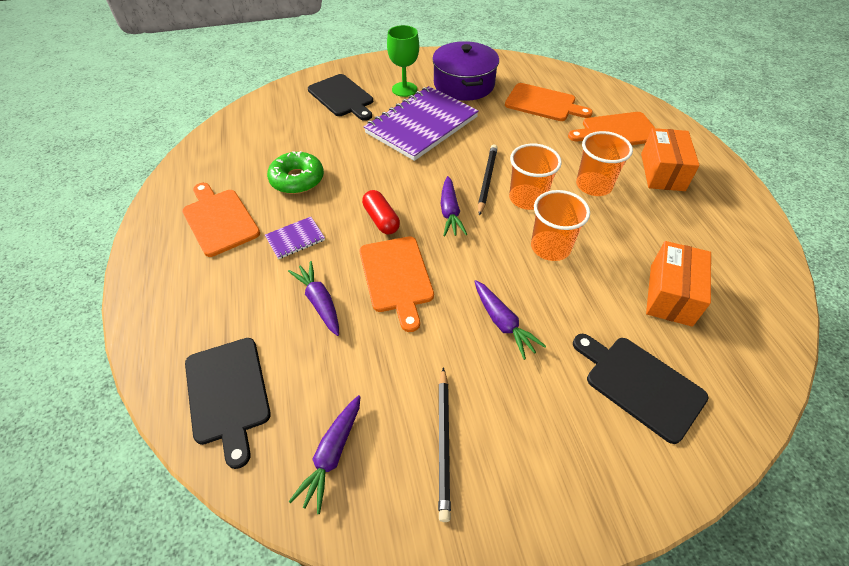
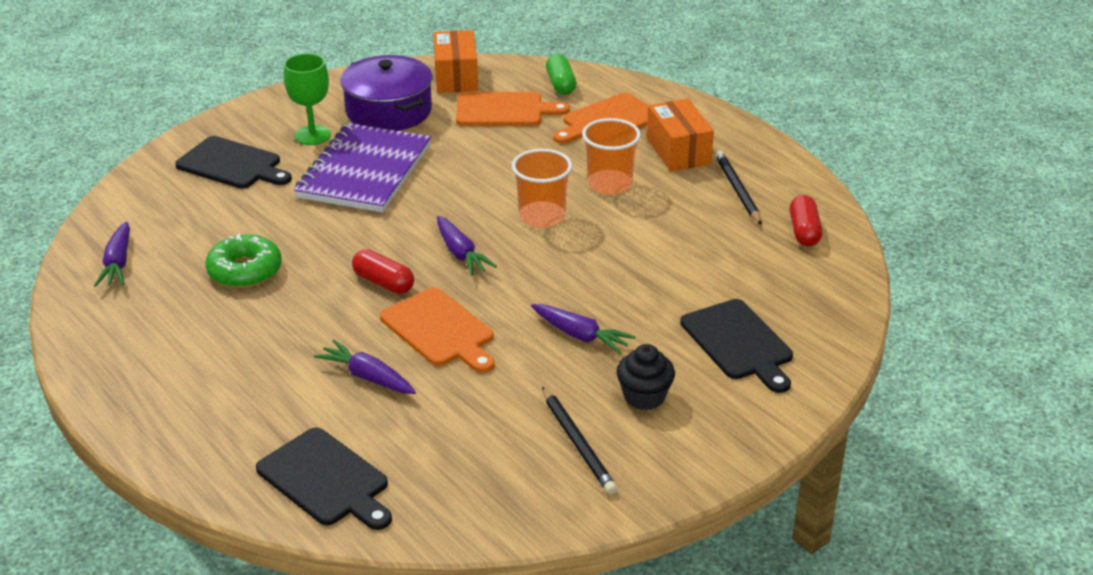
camera: 25 degrees left, 15 degrees down
(219, 220) = (177, 338): orange cutting board -> none
(295, 239) = (292, 329): purple notebook -> none
(332, 455) = (474, 487): purple carrot -> purple carrot (118, 263)
(487, 180) = (484, 210): black pencil -> black pencil (737, 190)
(527, 412) = (644, 397): none -> black cupcake
(550, 247) = (593, 256): orange cup -> none
(594, 94) = (560, 84): none -> green capsule
(640, 384) = (738, 343): black cutting board -> black cutting board turned 135 degrees counterclockwise
(670, 295) = (735, 263): orange box -> orange box (456, 77)
(747, 282) = (804, 231): none -> red capsule

